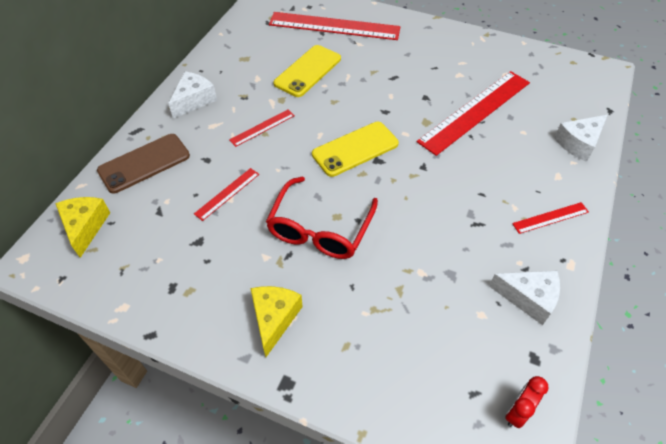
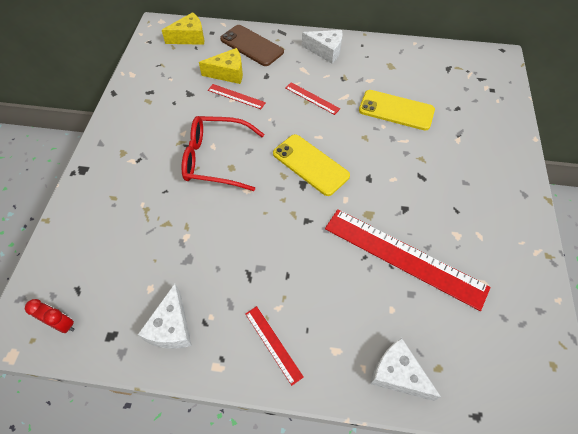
camera: 75 degrees right, 5 degrees up
(274, 319) = (131, 151): yellow cheese -> yellow cheese (228, 73)
(334, 26) = (473, 115): red ruler -> none

